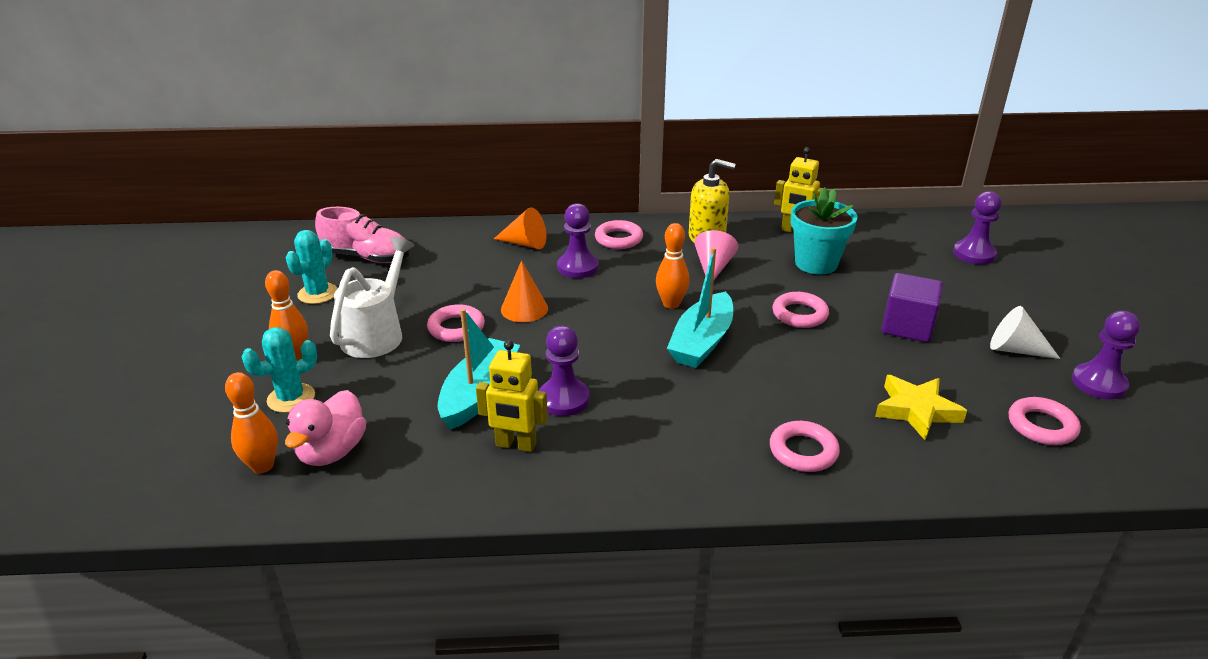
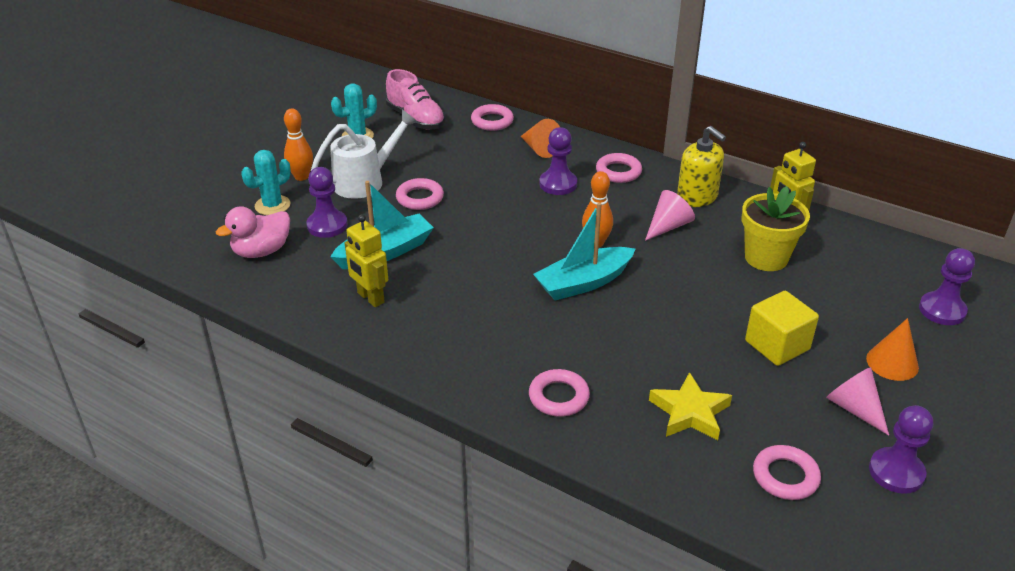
camera: 35 degrees right, 5 degrees up
(262, 466) = (217, 243): orange bowling pin -> none
(291, 398) = (272, 205): turquoise cactus -> turquoise cactus turned 45 degrees counterclockwise
(524, 309) = (481, 202): orange cone -> orange cone (892, 362)
(563, 399) = (434, 281): purple pawn -> purple pawn (327, 225)
(799, 314) = (692, 295): pink ring -> pink ring (492, 121)
(816, 263) = (766, 258): turquoise flower pot -> yellow flower pot
(907, 327) = (777, 345): purple cube -> yellow cube
(1015, 349) = (854, 408): white cone -> pink cone

